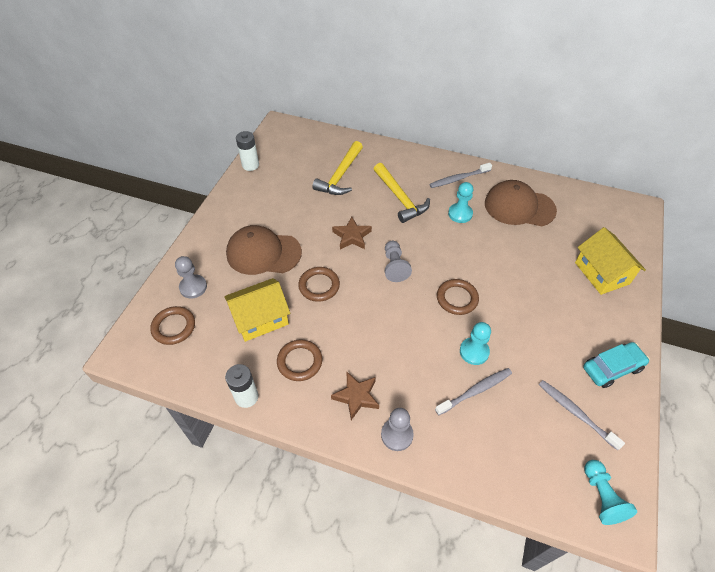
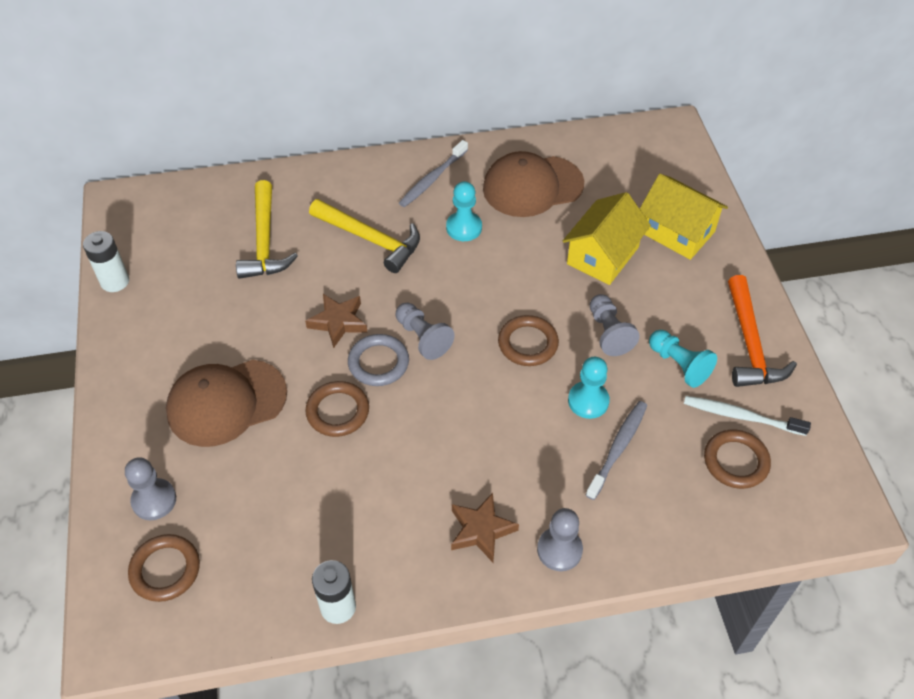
camera: 30 degrees left, 0 degrees up
(260, 318) = (285, 495): yellow house -> yellow house (602, 255)
(299, 362) = (379, 524): brown ring -> brown ring (735, 461)
(359, 269) = (378, 363): none -> grey ring
(514, 316) = (608, 333): none -> grey pawn
(576, 413) = (741, 416): grey toothbrush -> white toothbrush
(601, 497) = (817, 496): turquoise pawn -> turquoise pawn (679, 365)
(612, 368) = (750, 344): turquoise car -> orange hammer

